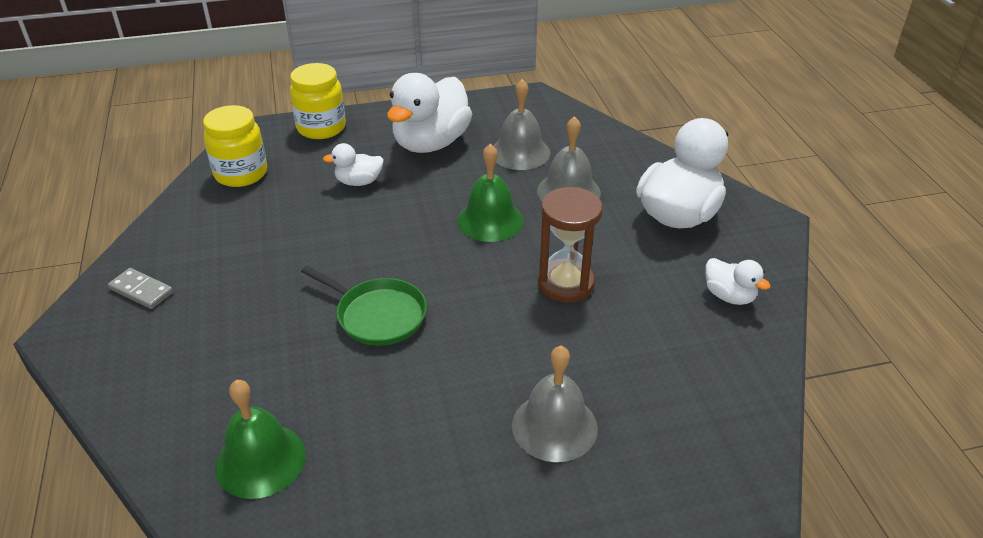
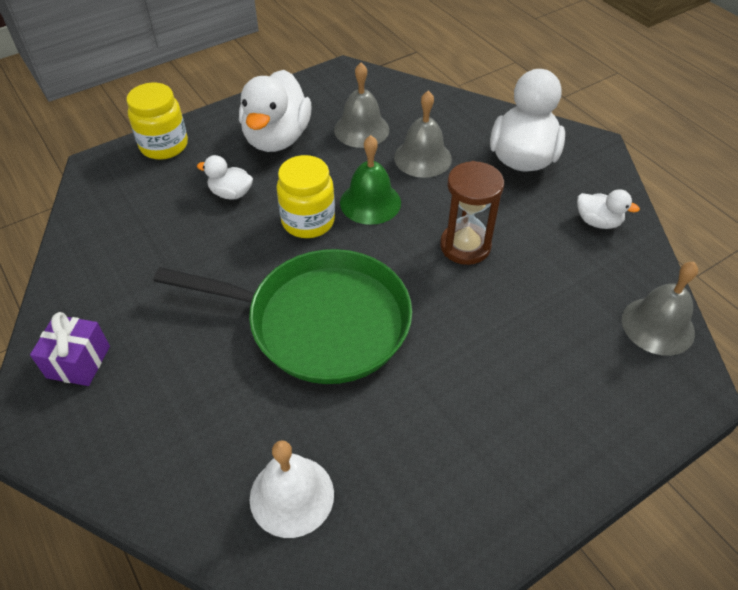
camera: 20 degrees left, 10 degrees up
(141, 290) = (78, 362): grey domino -> purple gift
(241, 173) = (110, 212): yellow jar -> yellow jar (308, 221)
(260, 460) = (291, 495): green bell -> white bell
(359, 182) = (231, 193): white duck -> white duck turned 45 degrees clockwise
(377, 315) = (320, 322): green pan -> green pan, size x1.90
(554, 426) = (523, 380): grey bell -> grey bell (658, 325)

